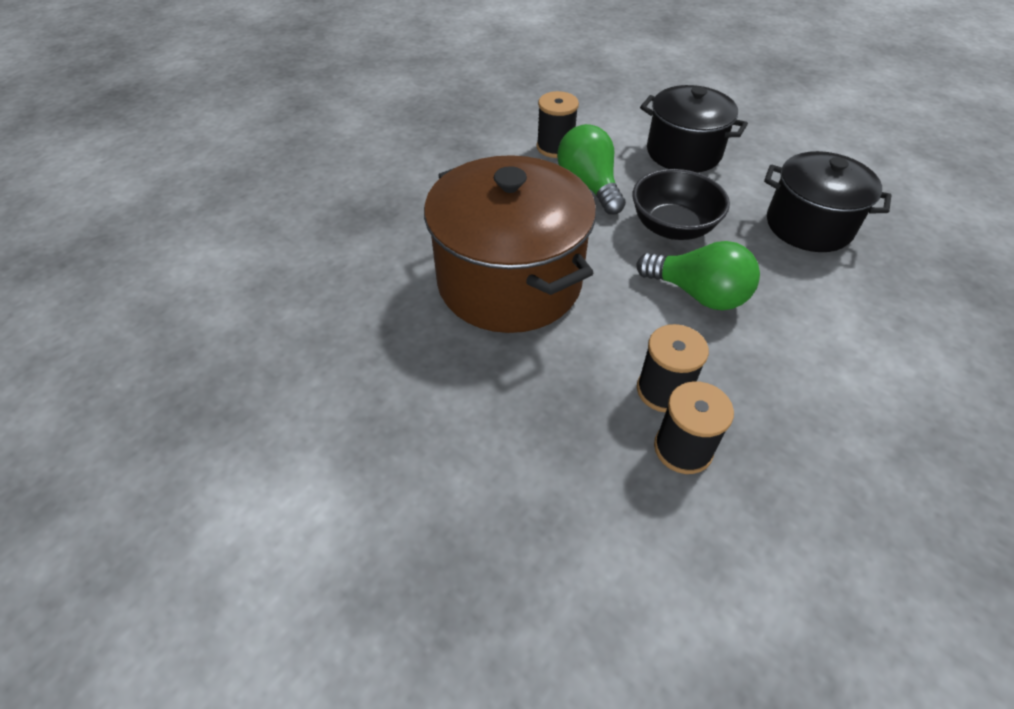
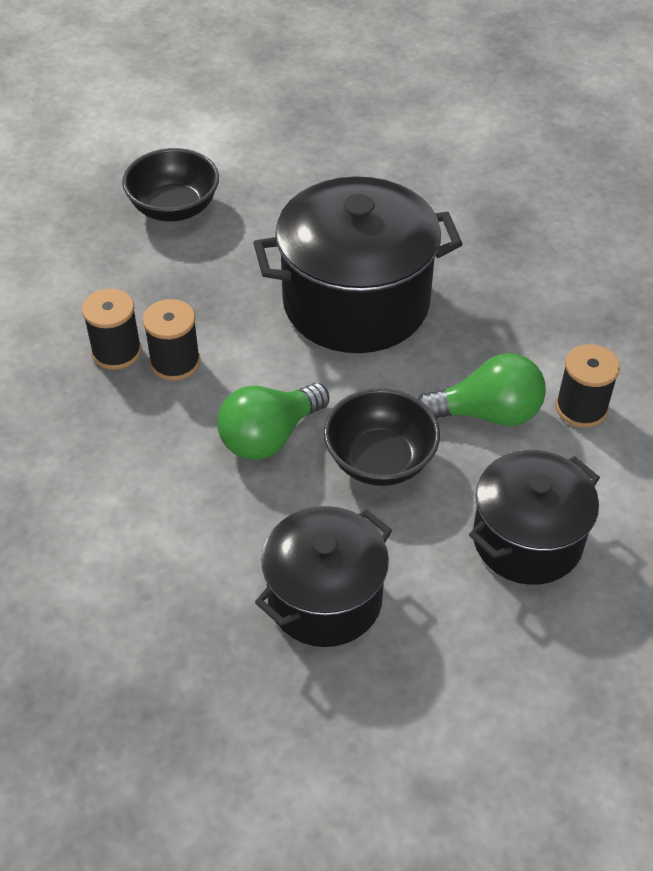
camera: 110 degrees right, 0 degrees up
(424, 488) = (174, 208): none -> black bowl
(509, 282) = (356, 302): brown pot -> black pot

